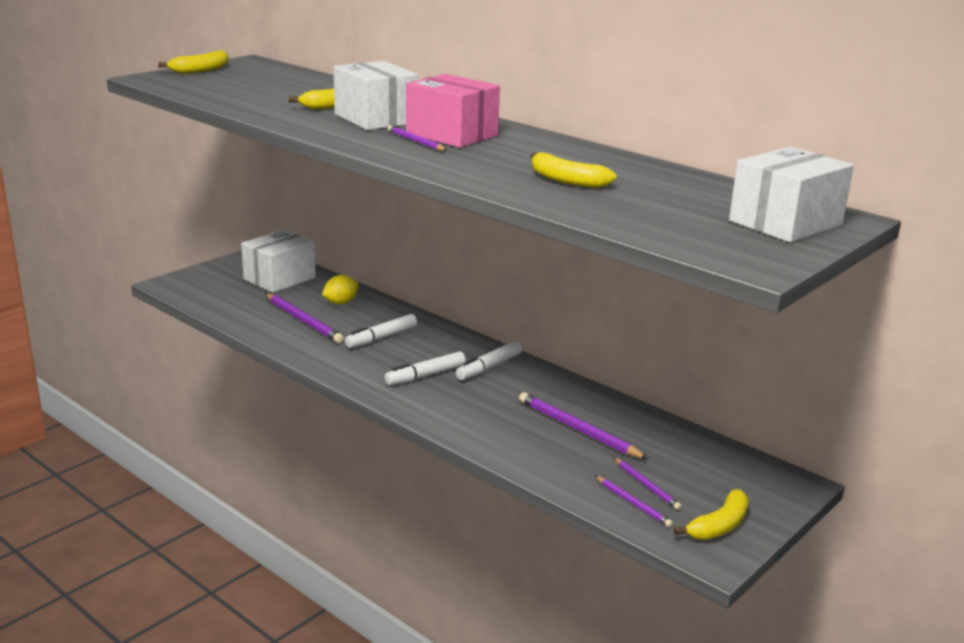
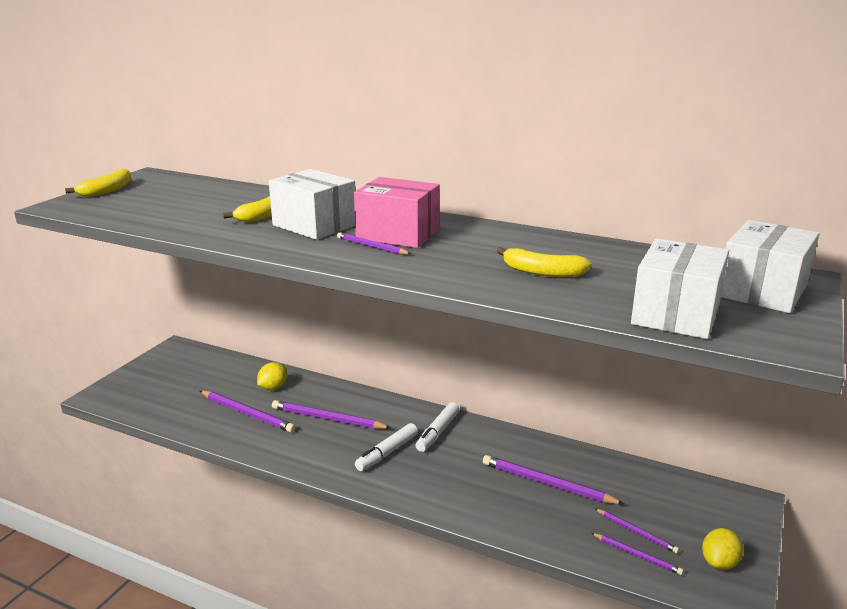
camera: 15 degrees left, 0 degrees up
(279, 278) = (204, 371): white box -> white box (676, 314)
(381, 338) = (328, 419): white marker -> purple pencil
(719, 526) = (719, 563): yellow banana -> yellow lemon

